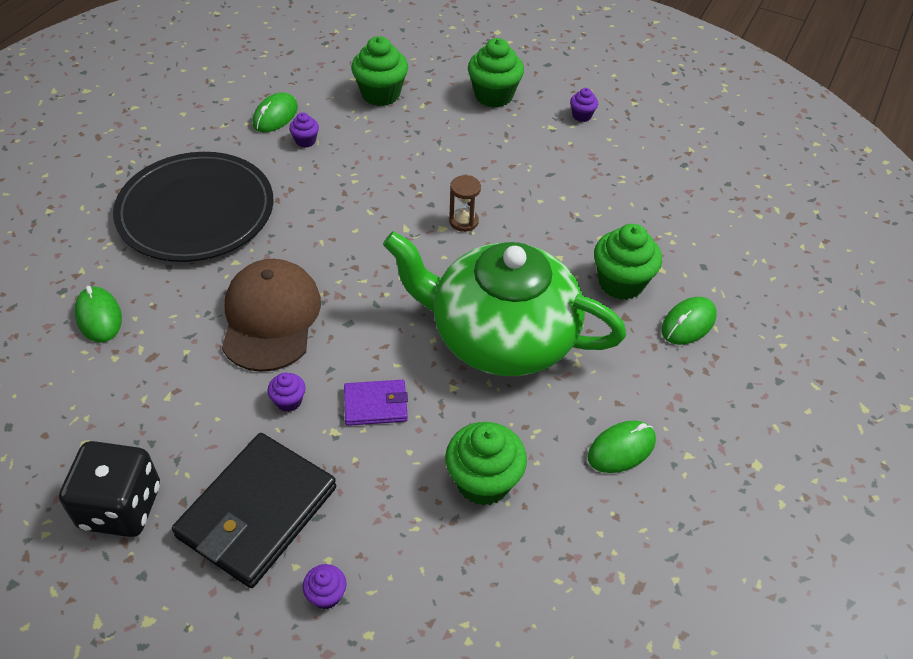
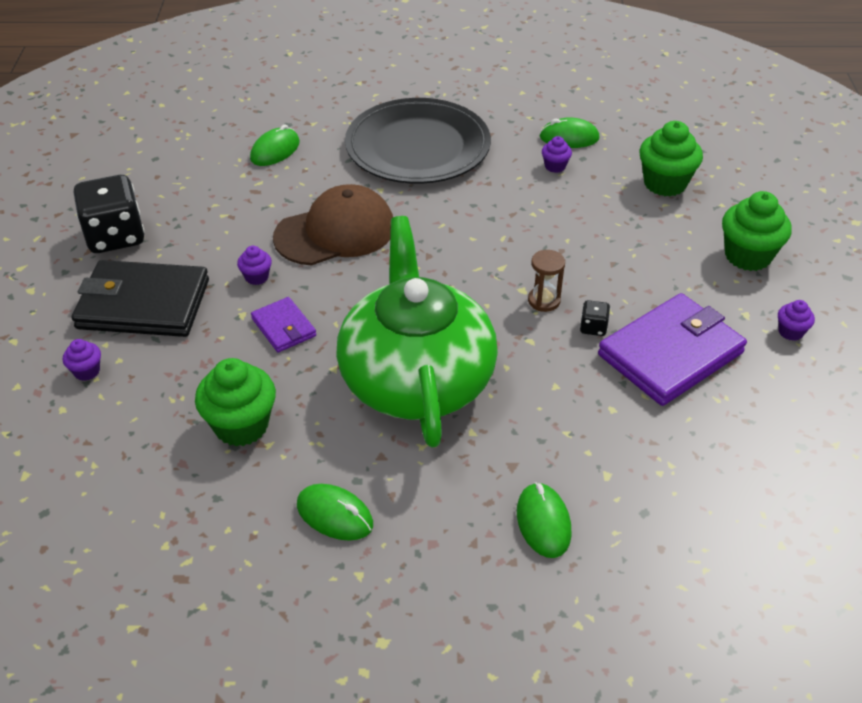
camera: 65 degrees right, 5 degrees down
(512, 208) = (593, 327): none -> black dice
(565, 181) = (670, 353): none -> purple wallet
(621, 283) = (558, 446): green cupcake -> none
(688, 323) = (543, 522): green mouse -> green mouse turned 60 degrees clockwise

